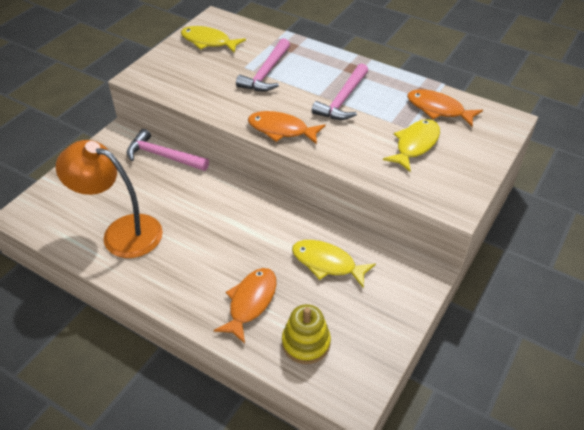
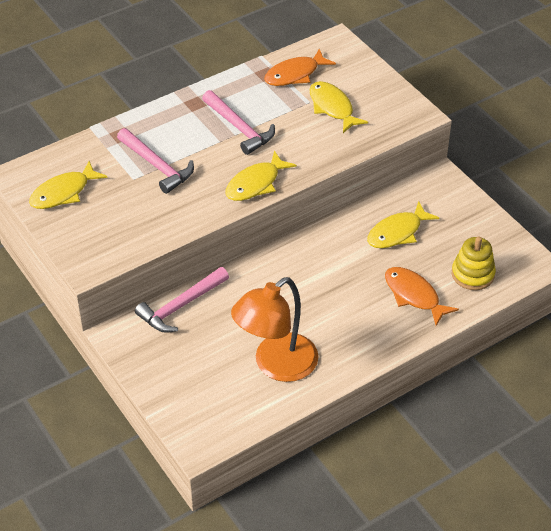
camera: 65 degrees left, 0 degrees up
(281, 130) = (255, 184): orange fish -> yellow fish

